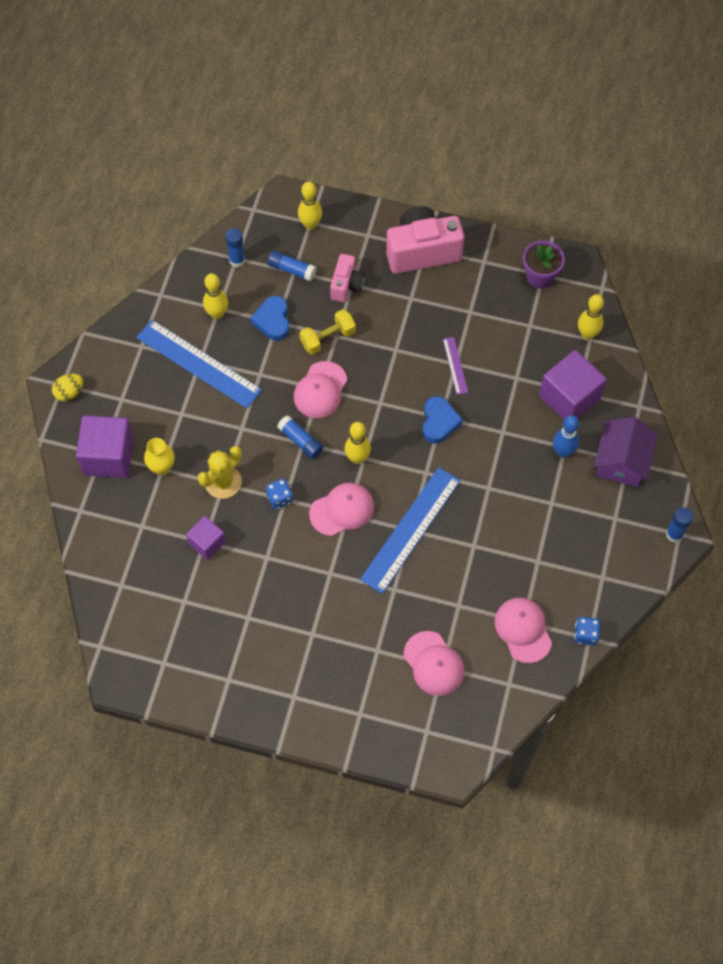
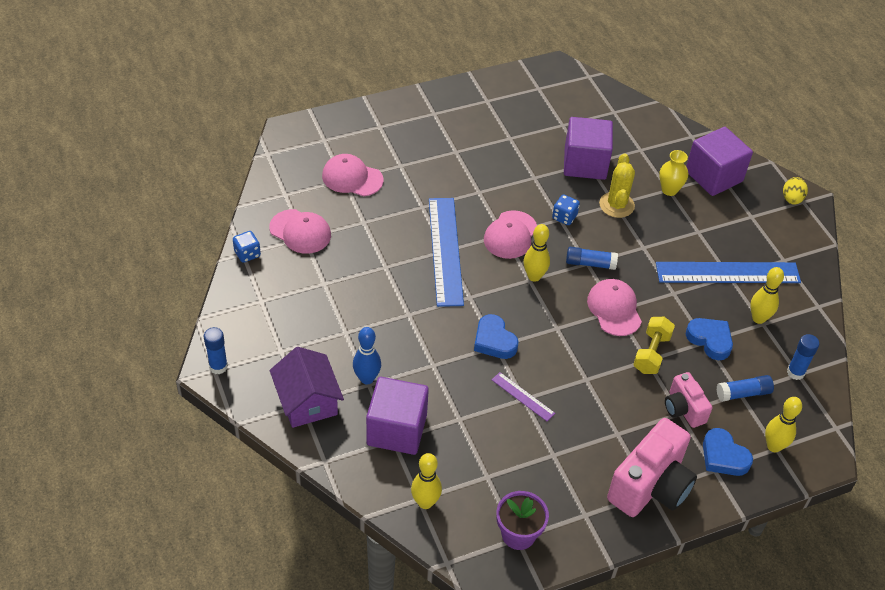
camera: 140 degrees right, 15 degrees down
(207, 543) = (585, 163): purple cube -> purple cube, size x1.72
(352, 239) = (723, 456): none -> blue heart

